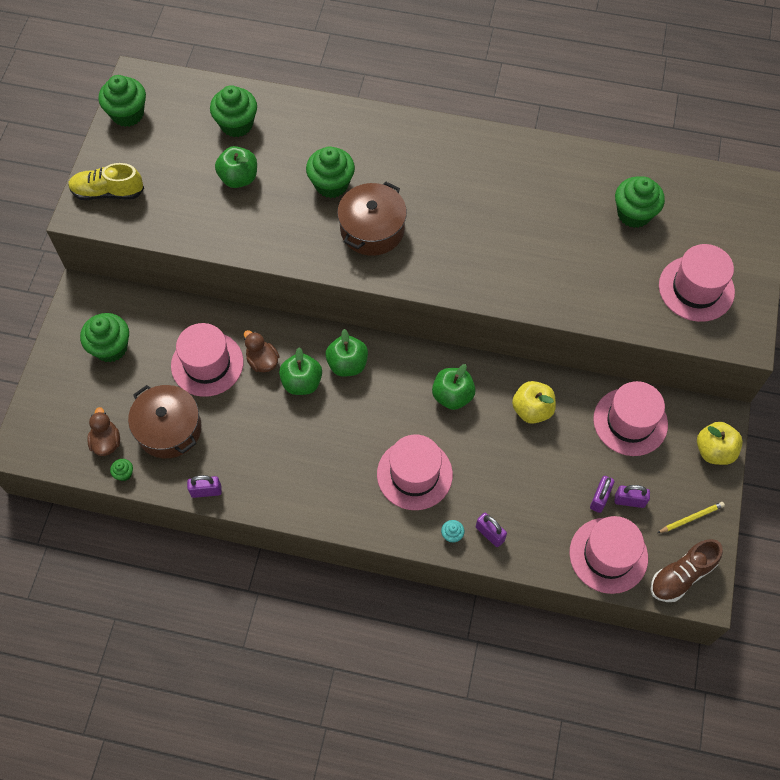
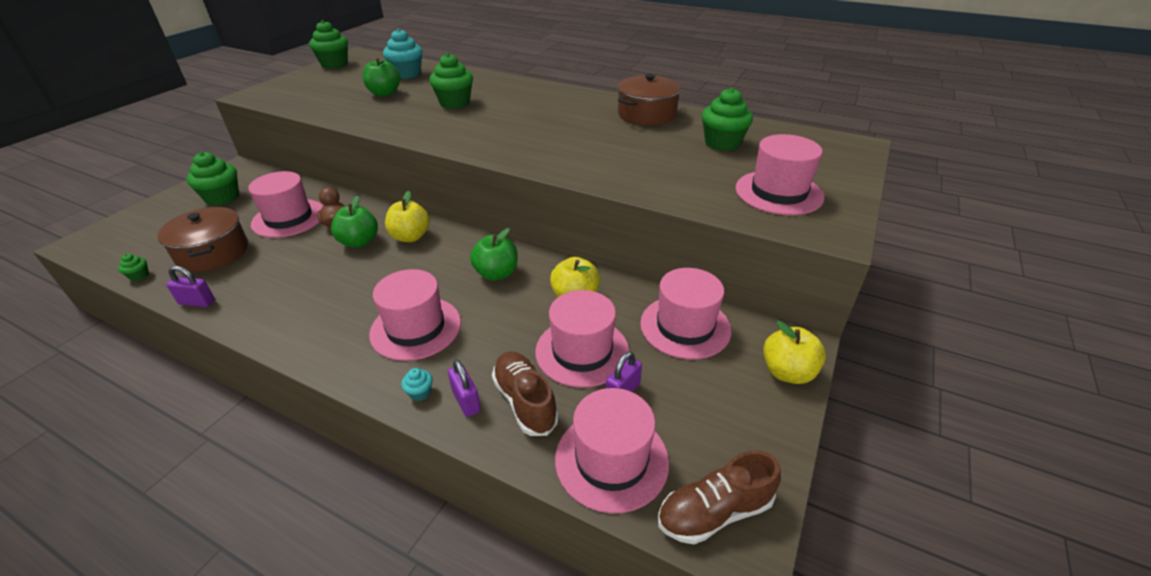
camera: 15 degrees right, 25 degrees down
(106, 442) = (151, 252): brown duck -> none
(108, 192) = (280, 89): yellow shoe -> none
(236, 124) = (407, 74): green cupcake -> turquoise cupcake
(347, 364) = (410, 237): green apple -> yellow apple
(372, 229) = (470, 125): brown pot -> brown pot (646, 114)
(532, 523) = (525, 401): none -> brown shoe
(557, 466) = (582, 351): none -> pink hat
(629, 501) = (661, 403): purple padlock -> none
(691, 518) = (743, 440): yellow pencil -> none

